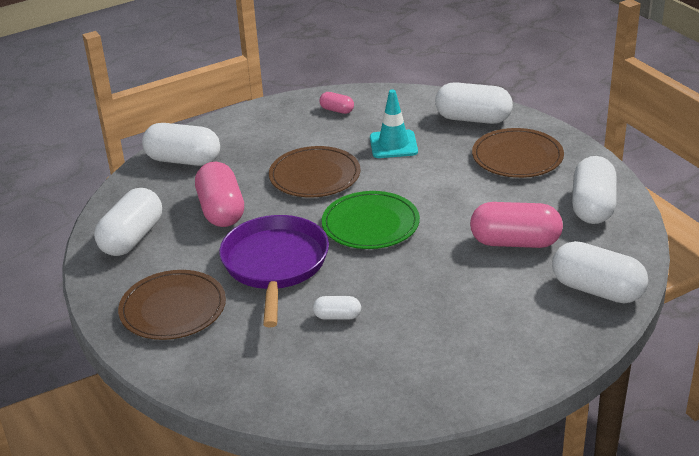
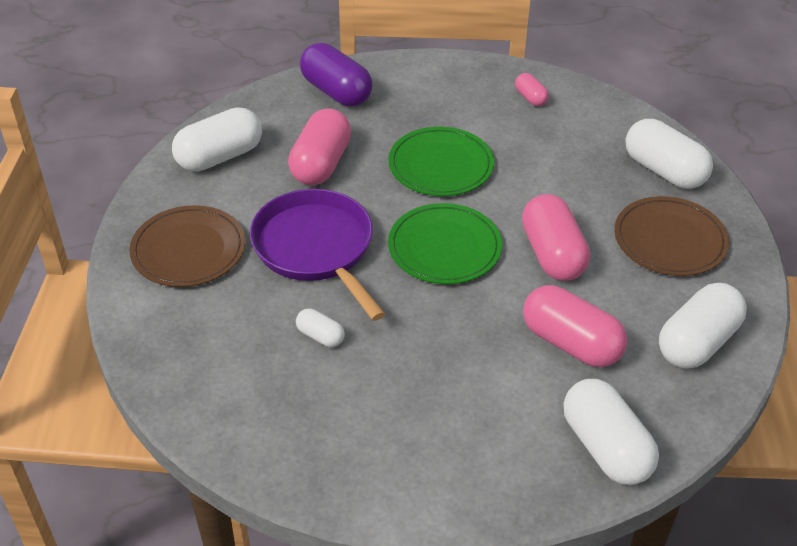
camera: 30 degrees right, 10 degrees up
(183, 160) = (336, 91): white capsule -> purple capsule
(275, 264) = (316, 248): purple pan -> purple pan turned 60 degrees counterclockwise
(315, 176) = (440, 165): brown plate -> green plate
(393, 144) = (551, 164): turquoise traffic cone -> none
(449, 197) = (552, 254): none -> pink capsule

